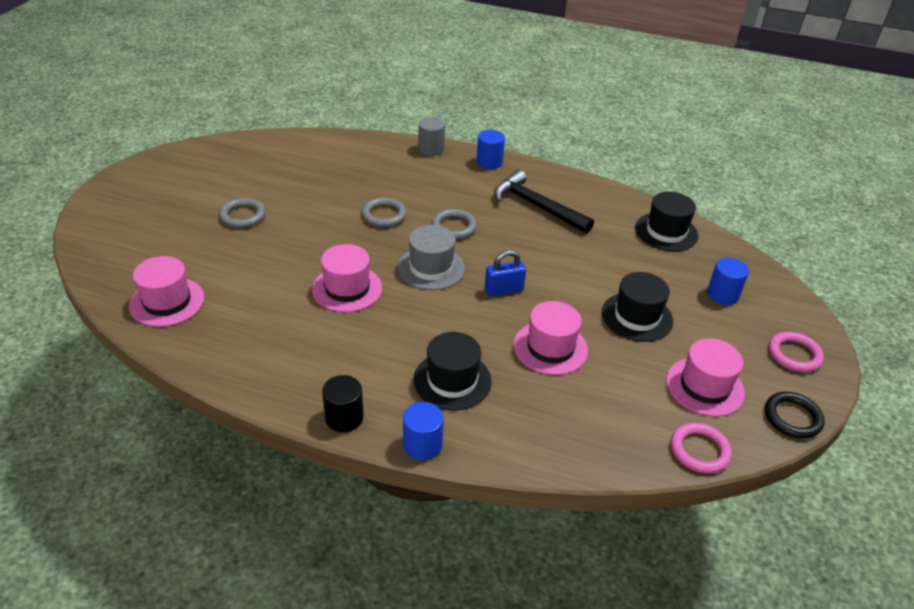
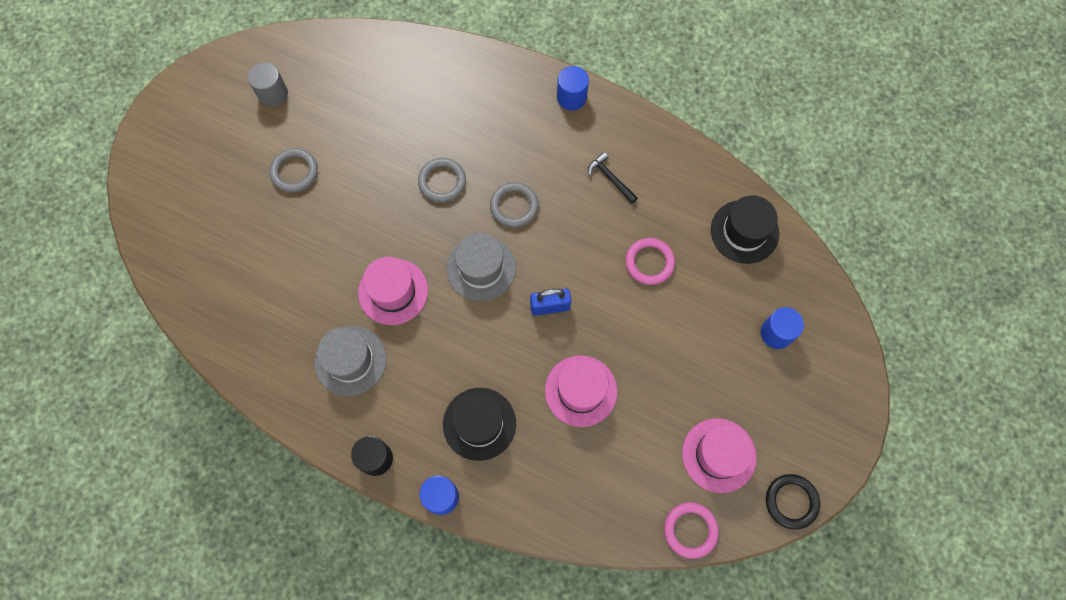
camera: 10 degrees right, 30 degrees up
(167, 302) = (219, 295): pink hat -> none
(308, 341) = (350, 360): none -> grey hat
(431, 149) = (508, 69): grey cylinder -> grey cylinder (273, 94)
(536, 206) = (610, 178): black hammer -> black hammer, size x0.50
(637, 316) = (677, 357): black hat -> none
(794, 354) = (822, 423): pink ring -> pink ring (649, 262)

